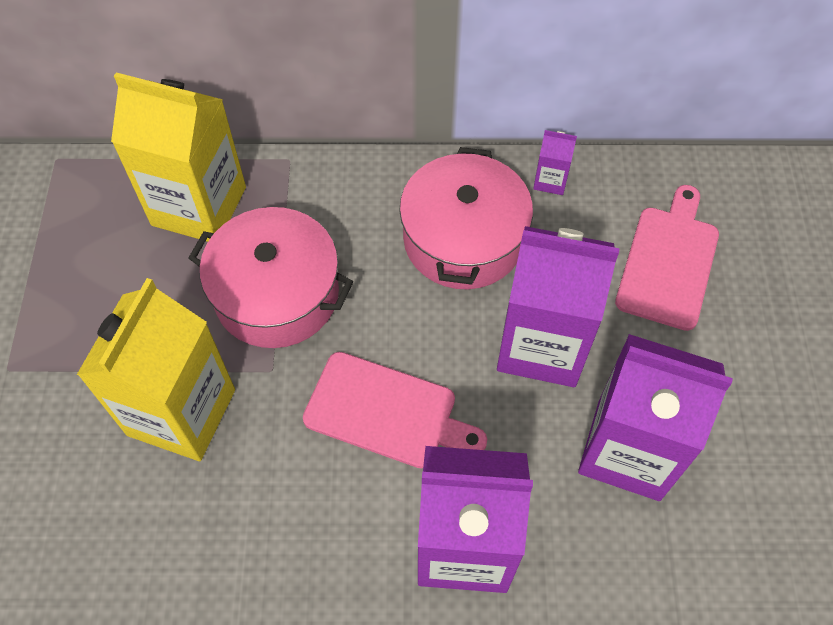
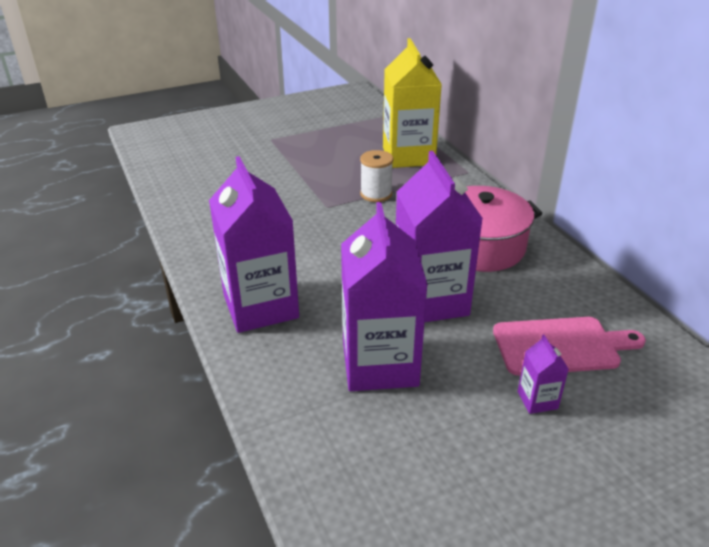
camera: 65 degrees right, 25 degrees down
(181, 412) = (281, 188): yellow carton -> none
(276, 294) = (376, 194): pink pot -> white spool
(386, 412) = (330, 252): pink cutting board -> none
(550, 180) = (567, 269): purple carton -> purple carton (537, 400)

